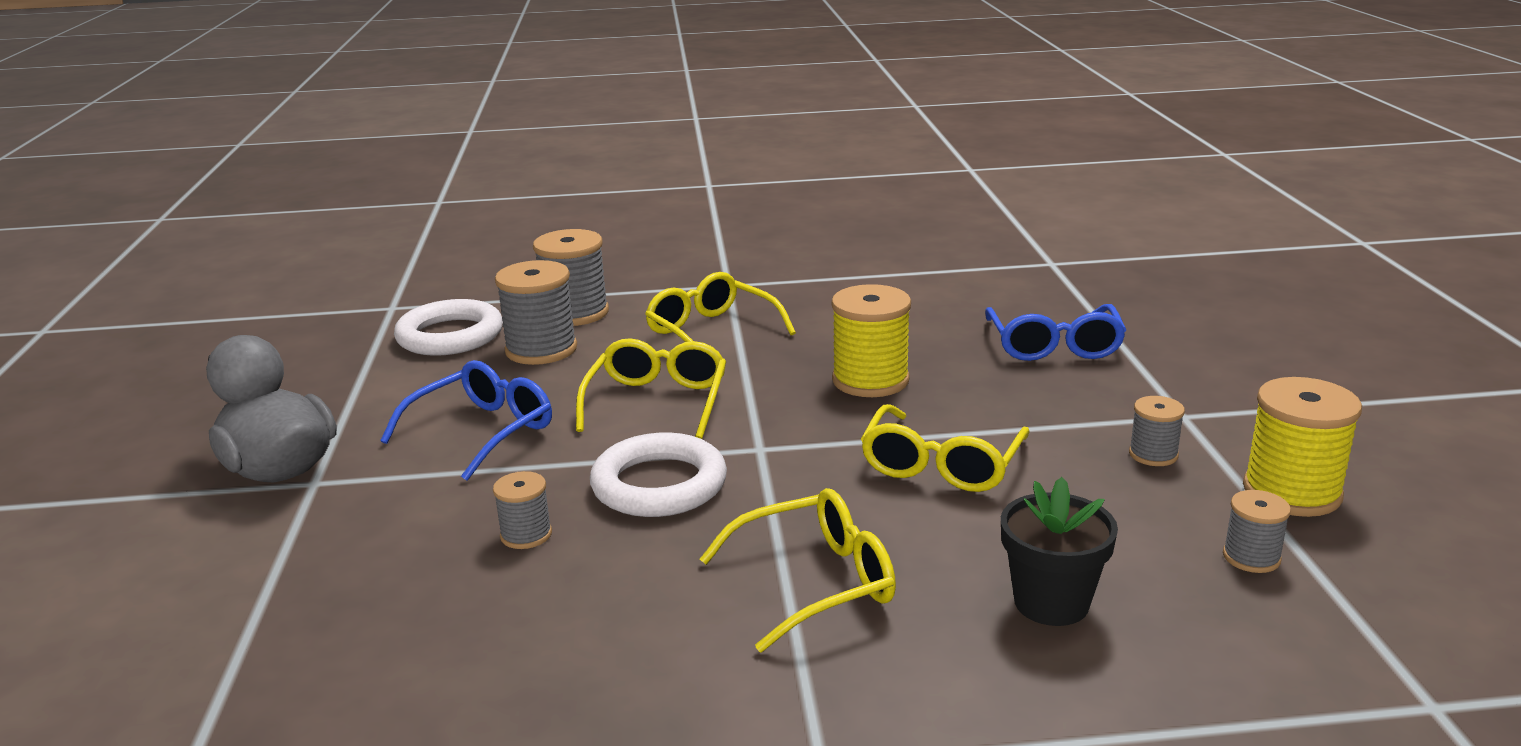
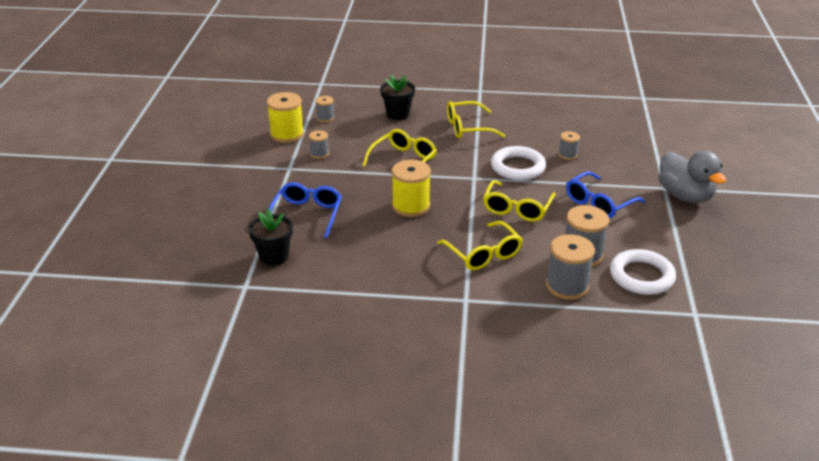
camera: 170 degrees left, 10 degrees up
(1048, 293) = (274, 256): none -> black flower pot

